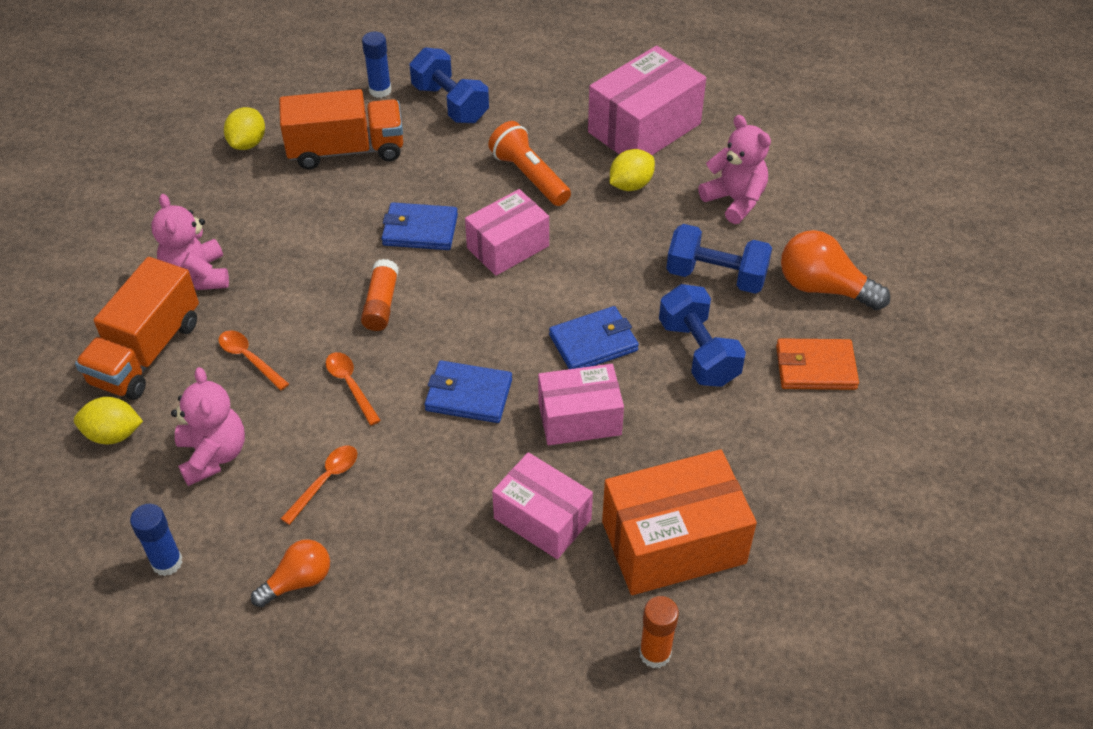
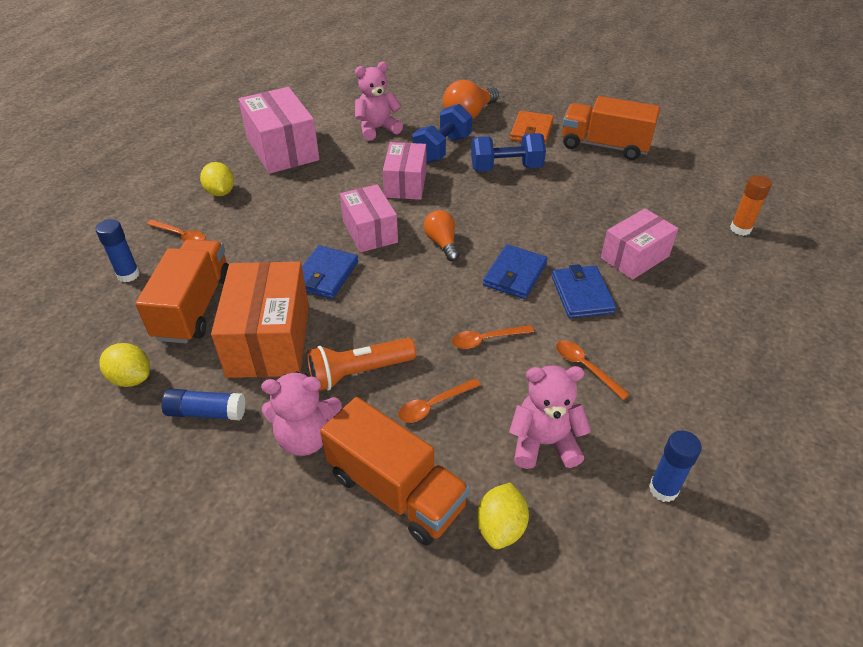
camera: 75 degrees left, 5 degrees down
(216, 203) = (206, 412): none -> blue glue stick
(298, 581) = (685, 396): orange light bulb -> orange light bulb (442, 243)
(381, 304) = (400, 309): orange glue stick -> none
(450, 103) = (181, 236): blue dumbbell -> orange spoon
(529, 176) = (298, 208): orange flashlight -> orange flashlight (358, 372)
(579, 418) = (550, 226): pink box -> pink box (405, 184)
(593, 343) = (483, 208): blue wallet -> blue wallet (582, 294)
(630, 185) = (337, 165): yellow lemon -> yellow lemon (220, 192)
(673, 542) = (657, 207): orange box -> orange box (269, 340)
(815, 464) = (604, 146): none -> orange truck

